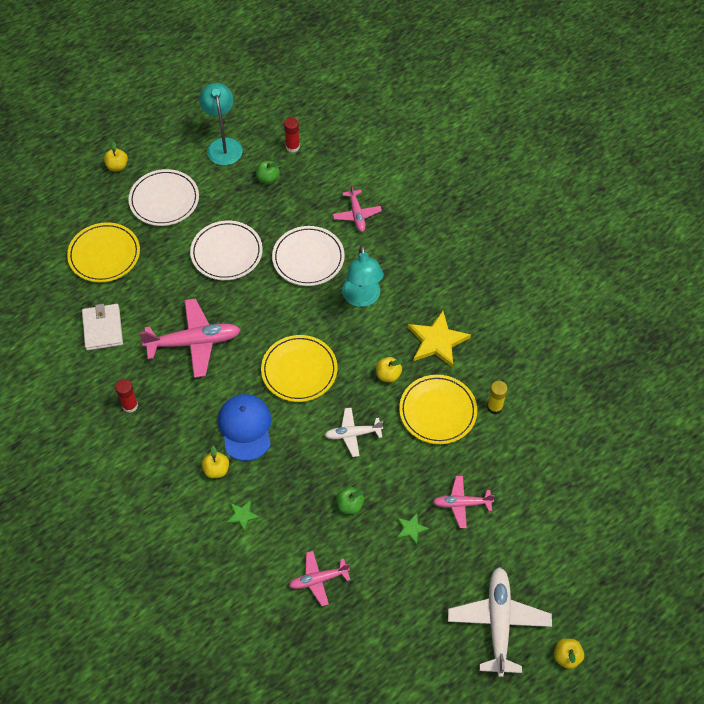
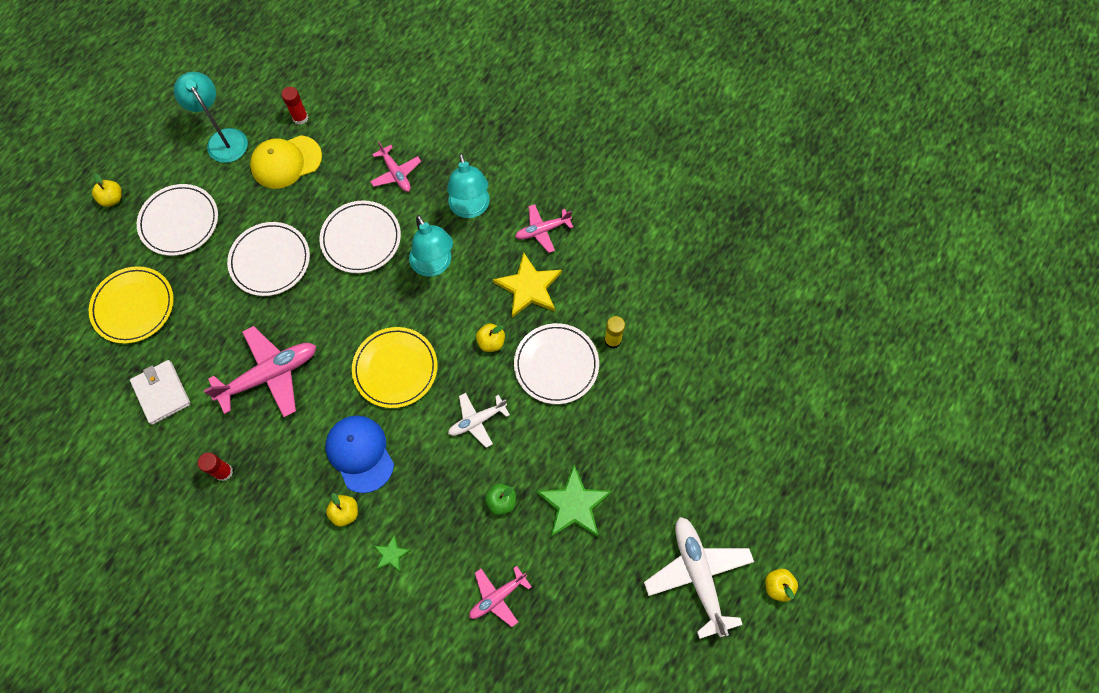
camera: 20 degrees left, 10 degrees up
(268, 178) = (286, 162): green apple -> yellow cap
(410, 262) = (470, 208): none -> turquoise lamp
(411, 529) = (574, 505): green star -> green star, size x2.05
(437, 411) = (556, 365): yellow plate -> white plate
(461, 504) = (615, 458): pink plane -> pink plane (542, 230)

